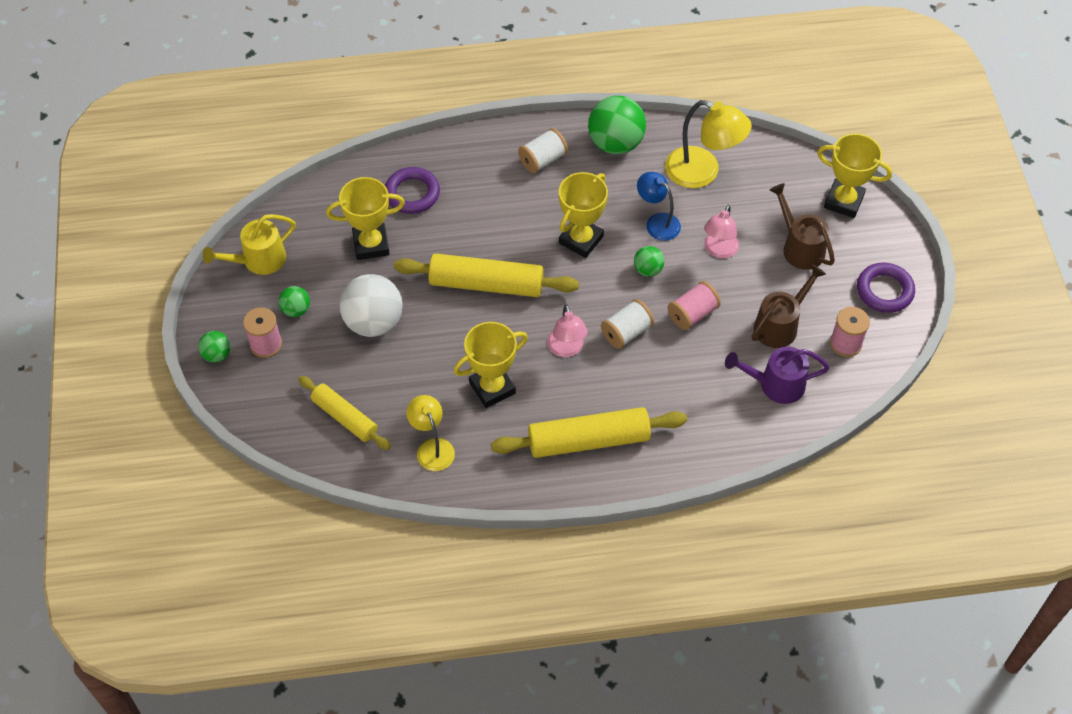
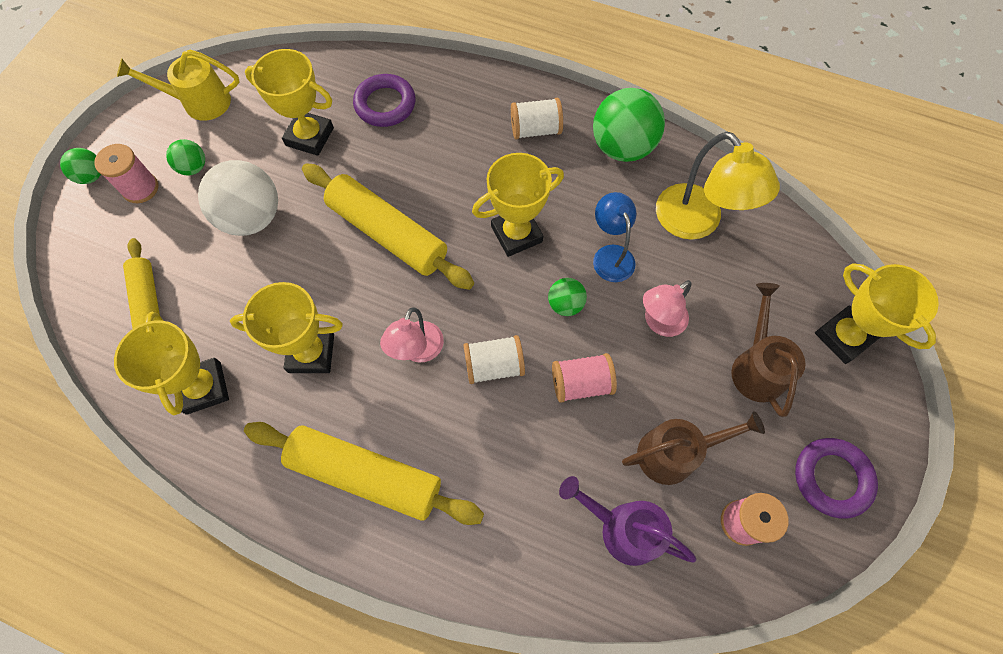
camera: 30 degrees right, 10 degrees up
(432, 447) = (204, 388): yellow lamp -> yellow trophy

